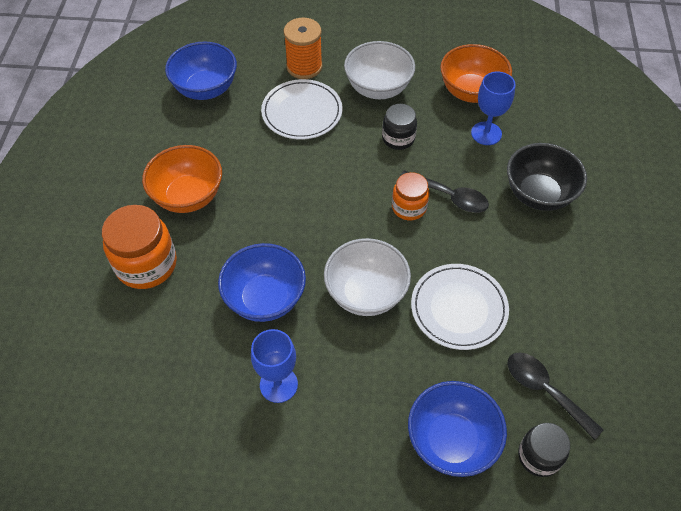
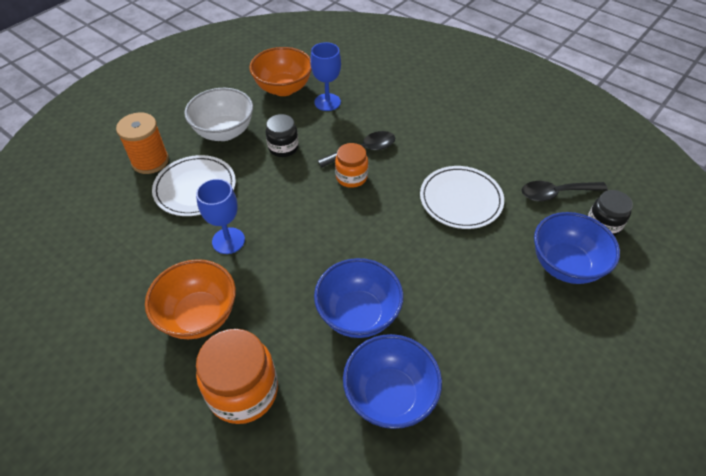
camera: 55 degrees left, 5 degrees down
(206, 89) = (92, 238): blue bowl -> blue bowl (390, 395)
(278, 384) = (448, 349): blue goblet -> blue goblet (228, 241)
(366, 293) = (406, 245): white bowl -> none
(538, 194) = (402, 108): black bowl -> none

